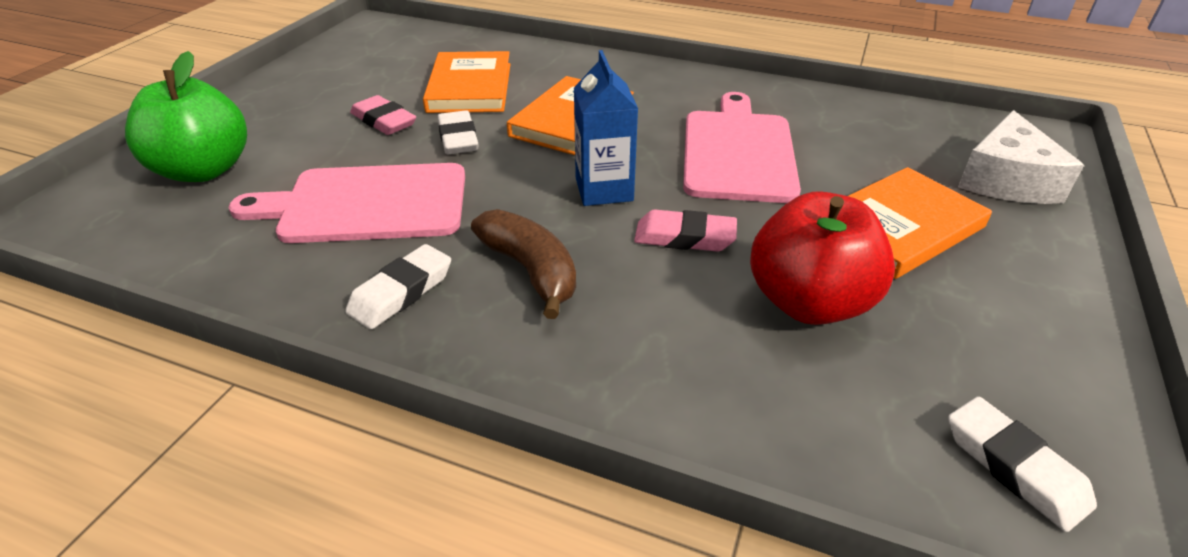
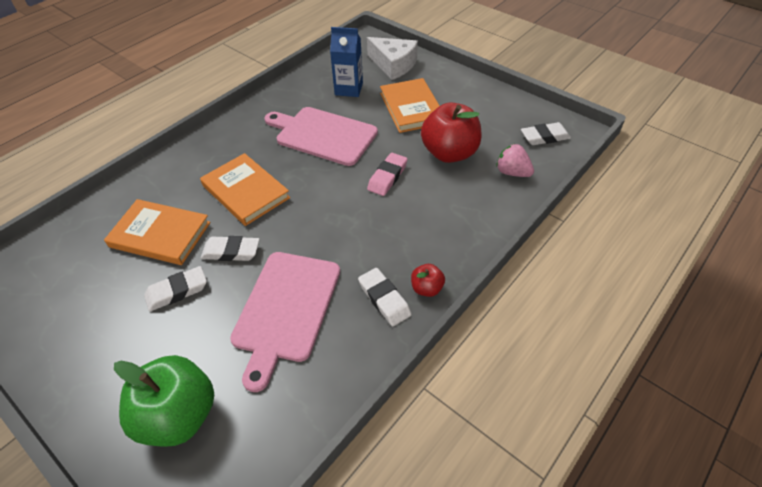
camera: 70 degrees left, 10 degrees up
(384, 121) = (177, 291): pink eraser -> white eraser
(434, 338) = (427, 288): none -> red apple
(531, 271) = (389, 241): brown banana -> none
(604, 190) = (330, 196): blue carton -> blue carton (349, 89)
(824, 417) = (512, 172): none -> pink strawberry

